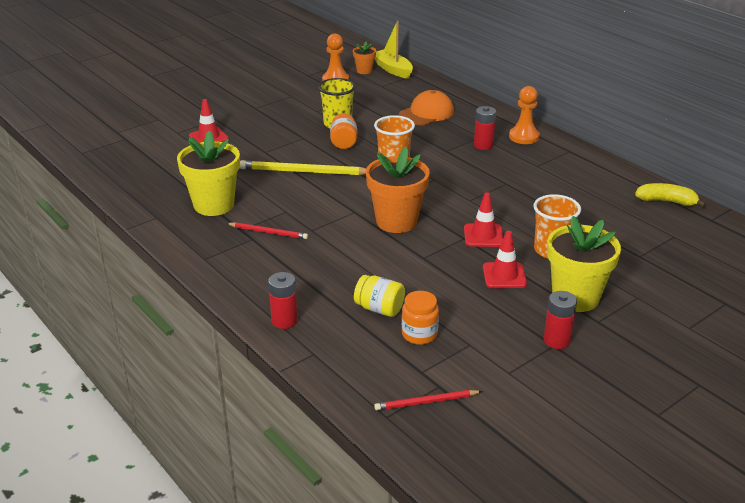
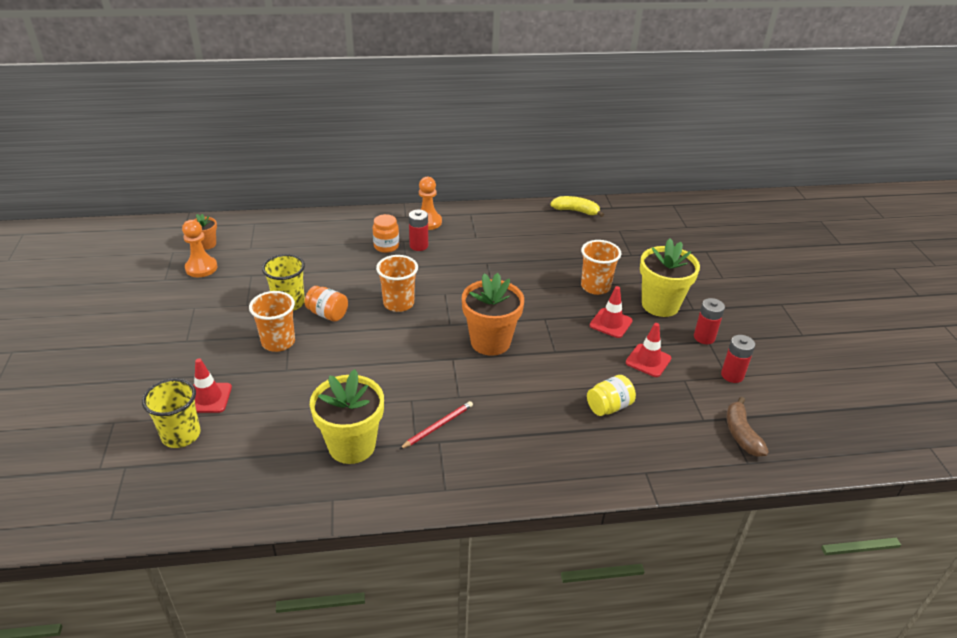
camera: 60 degrees left, 5 degrees up
(167, 143) = (181, 435): none -> yellow cup
(284, 321) = (588, 472): red battery -> red battery (732, 375)
(290, 137) = (278, 342): none -> orange cup
(304, 172) = (353, 360): yellow pencil -> none
(393, 70) = (228, 229): yellow boat -> none
(419, 334) = (657, 400): orange jar -> orange jar (386, 246)
(426, 113) = (332, 248): orange cap -> none
(426, 402) = (741, 434): red pencil -> brown banana
(483, 236) = (550, 308): red traffic cone -> red traffic cone (648, 360)
(667, 201) = (576, 211): yellow banana -> yellow banana turned 60 degrees clockwise

